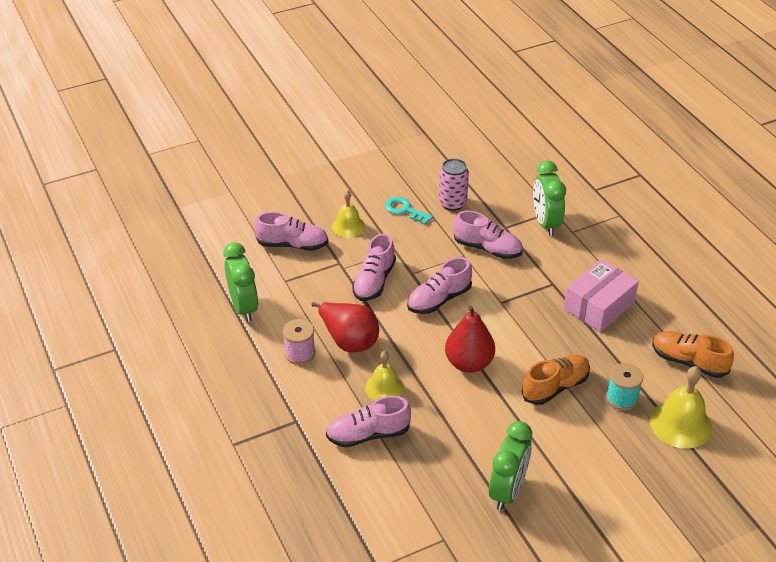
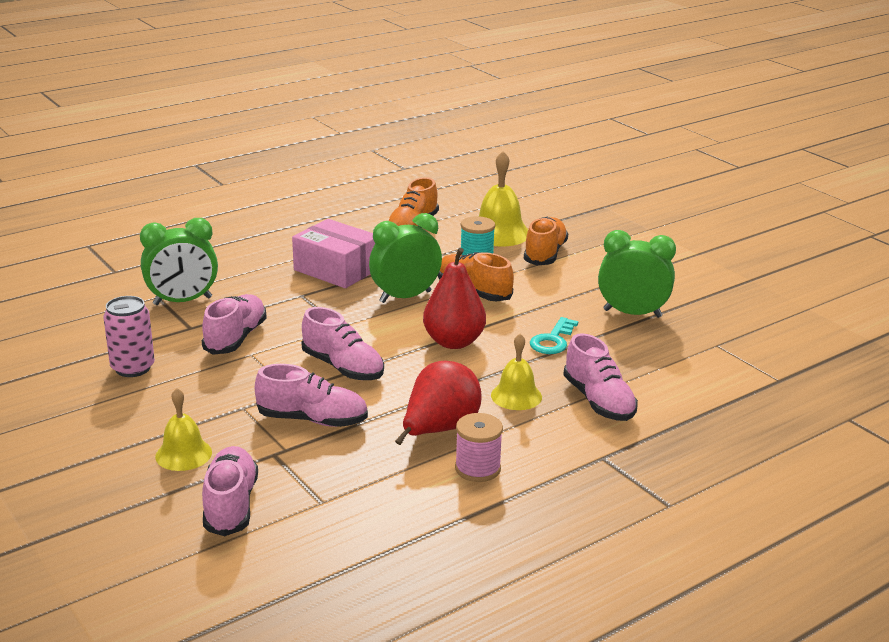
camera: 100 degrees left, 15 degrees down
(244, 307) = (392, 536): green clock -> green clock (405, 297)
(404, 210) = (145, 406): turquoise key -> turquoise key (553, 340)
(632, 450) = (545, 254): none -> orange shoe

